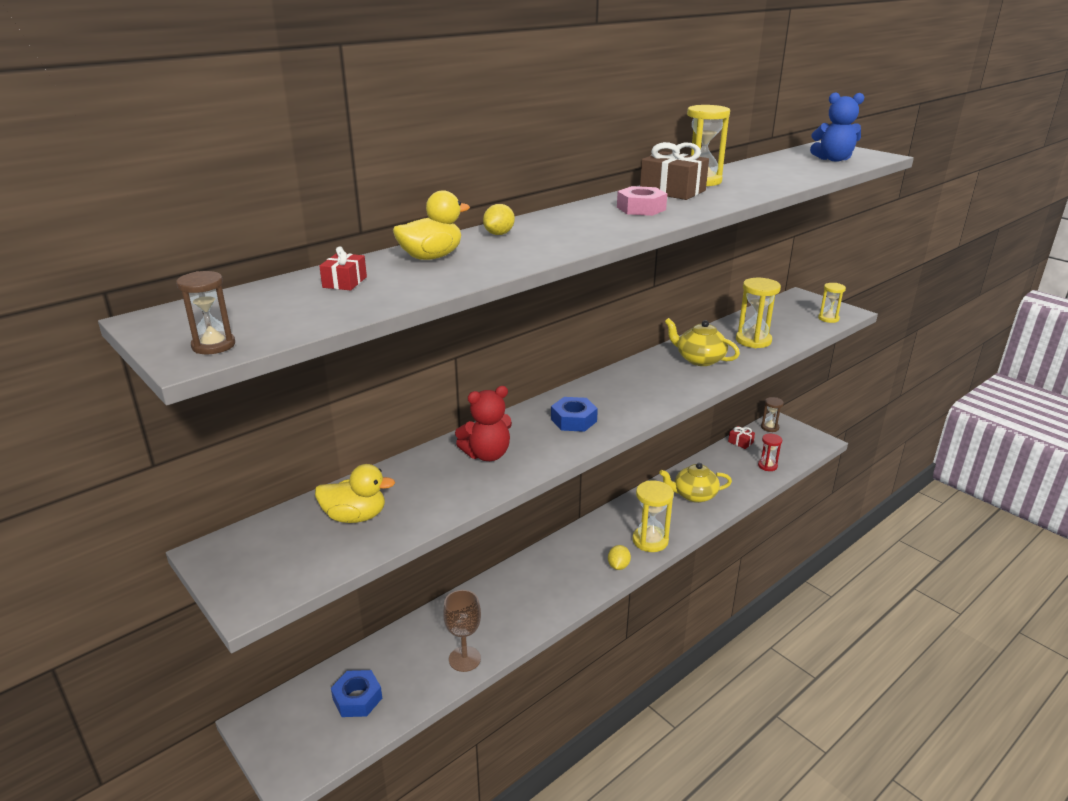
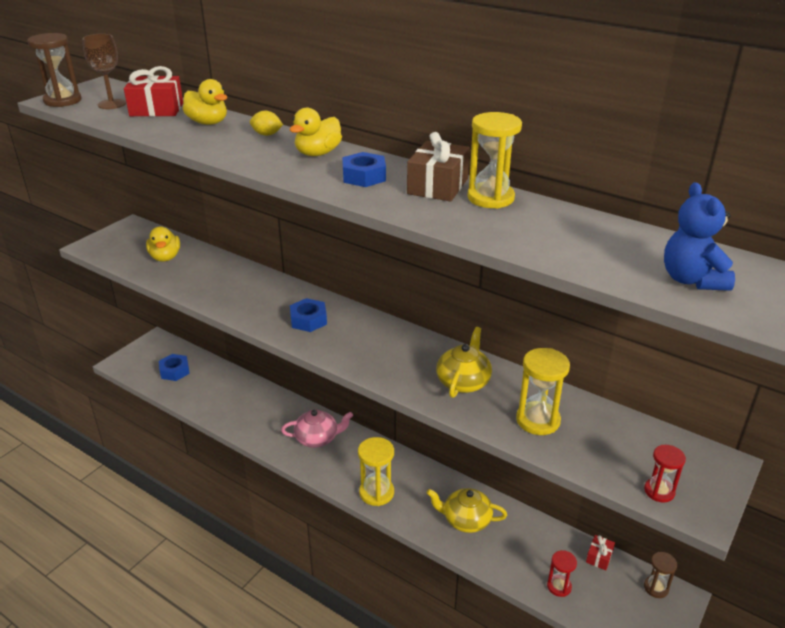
camera: 75 degrees right, 5 degrees up
(213, 345) = (62, 101): brown hourglass -> brown hourglass, size x1.65
(345, 282) = (156, 109): red gift -> red gift, size x1.89
(464, 659) = (213, 408): brown goblet -> brown goblet (111, 104)
(487, 455) = (246, 289): red teddy bear -> none
(558, 570) = (317, 438): none -> pink teapot
(572, 219) = (318, 153): none -> yellow duck
(618, 566) = (333, 475): yellow lemon -> none
(641, 208) = (364, 176): pink nut -> blue nut
(694, 495) = (466, 520): yellow teapot -> yellow teapot turned 60 degrees counterclockwise
(828, 318) = (659, 491): yellow hourglass -> red hourglass

